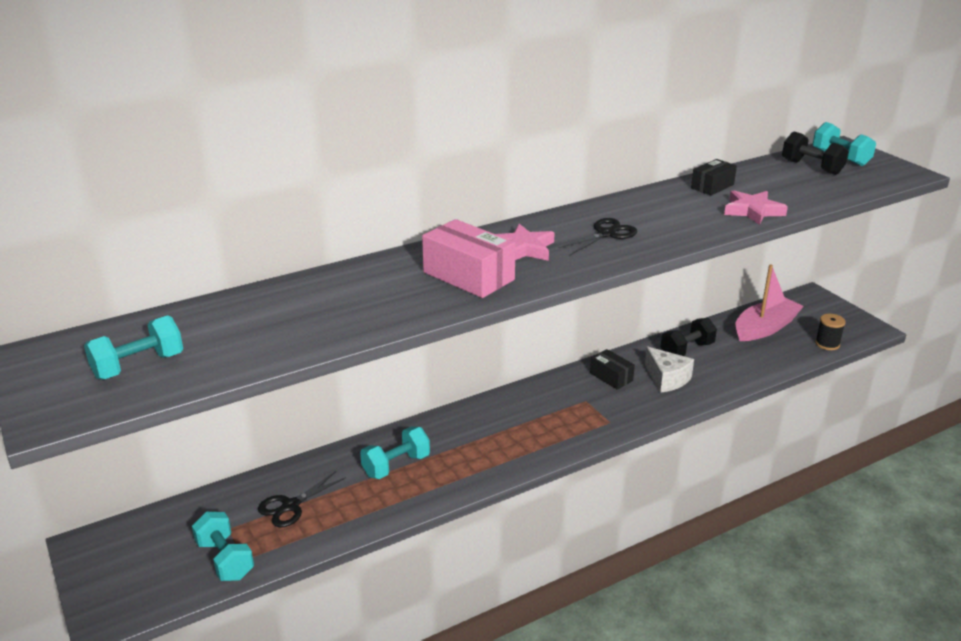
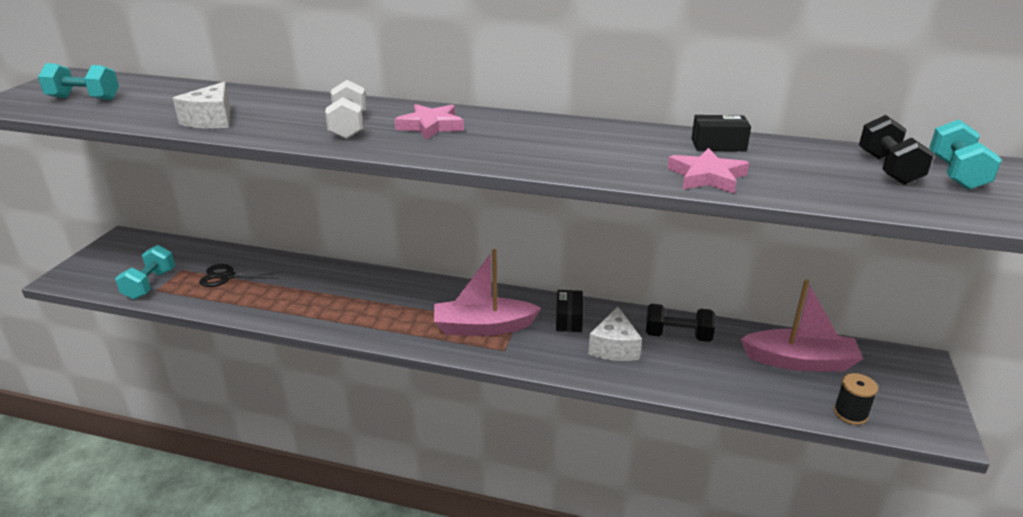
camera: 45 degrees right, 0 degrees up
(340, 323) = (211, 120): none -> white cheese
(396, 465) = (318, 289): turquoise dumbbell -> none
(468, 276) = (349, 127): pink box -> white dumbbell
(569, 416) = (483, 327): none -> pink boat
(606, 234) = (519, 141): black scissors -> none

